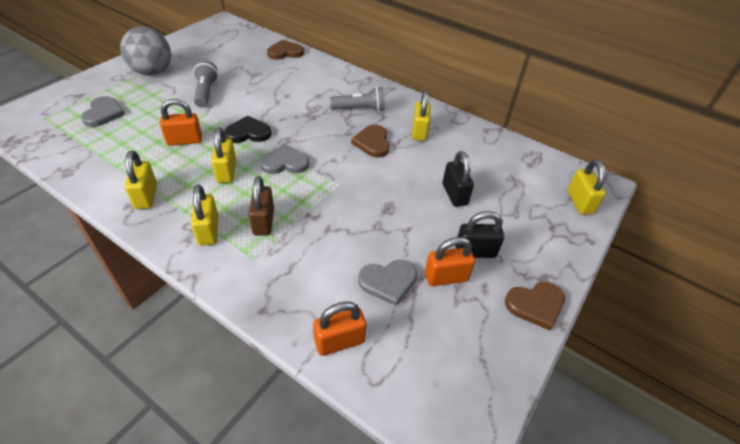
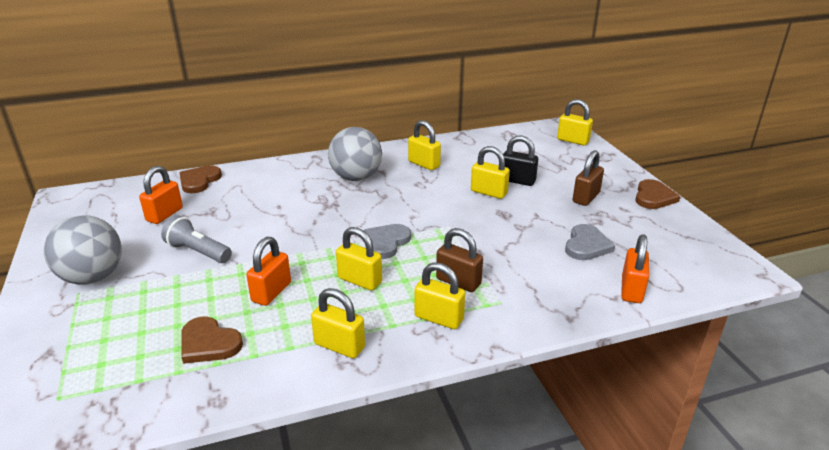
camera: 50 degrees left, 15 degrees down
(103, 113) = (128, 340): grey heart -> none
(248, 133) = (311, 248): black heart -> none
(360, 109) = (356, 177): grey flashlight -> grey ball
(372, 143) = (412, 189): brown heart -> brown heart (209, 343)
(414, 185) = (489, 192): none -> yellow padlock
(446, 277) = (601, 219): orange padlock -> orange padlock (164, 215)
(475, 251) = (586, 197): black padlock -> brown padlock

